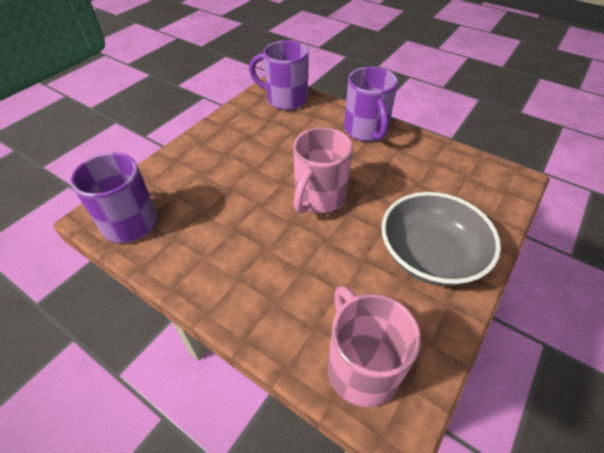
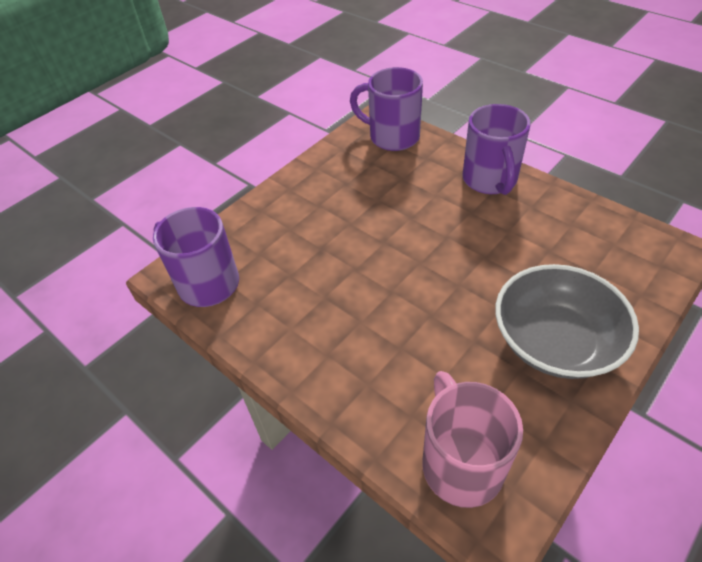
camera: 10 degrees right, 0 degrees up
(319, 198) = (425, 264): pink mug -> none

